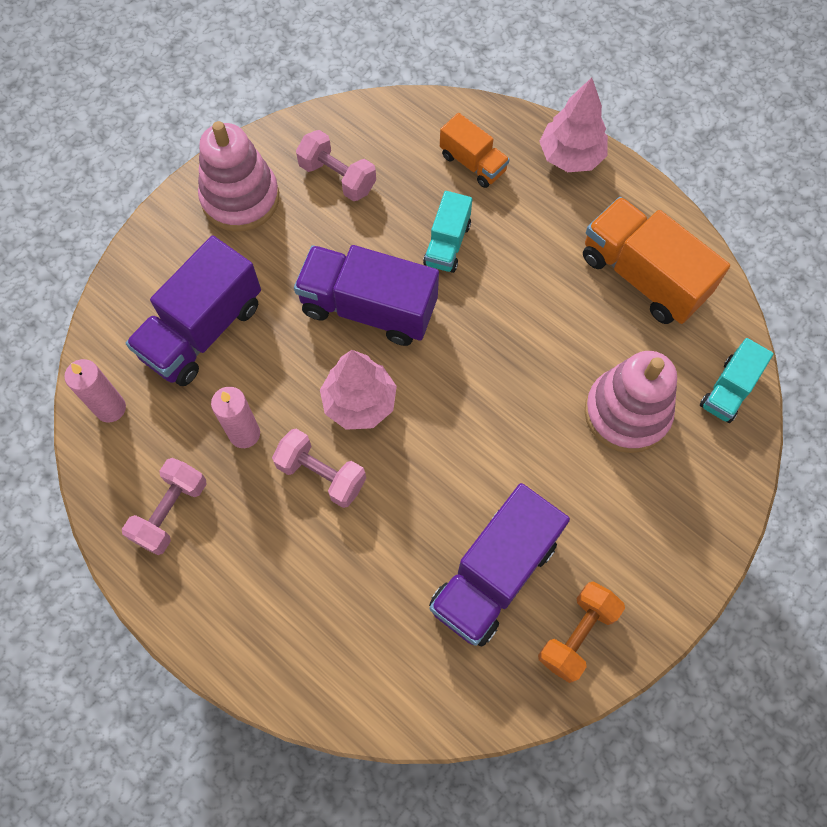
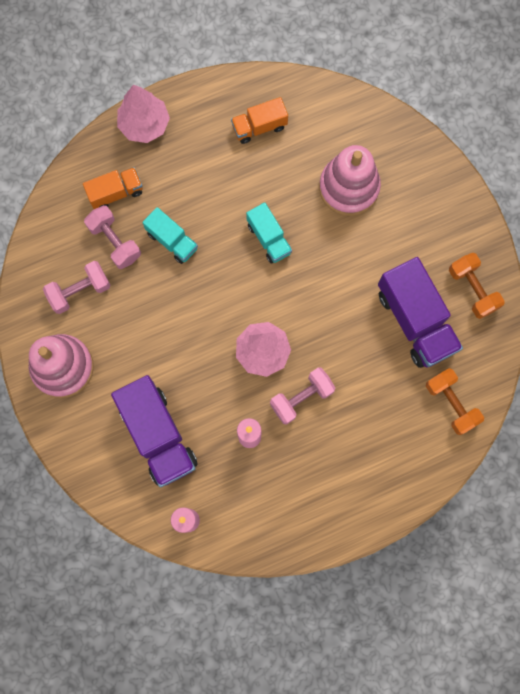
camera: 65 degrees left, 10 degrees up
(171, 512) = (282, 506): pink dumbbell -> pink dumbbell (115, 242)
(368, 308) = (196, 315): purple truck -> none
(402, 674) = (451, 403): none -> orange dumbbell
(642, 276) = (259, 126): orange truck -> orange truck, size x0.56
(728, 390) = (363, 118): turquoise truck -> turquoise truck (269, 238)

